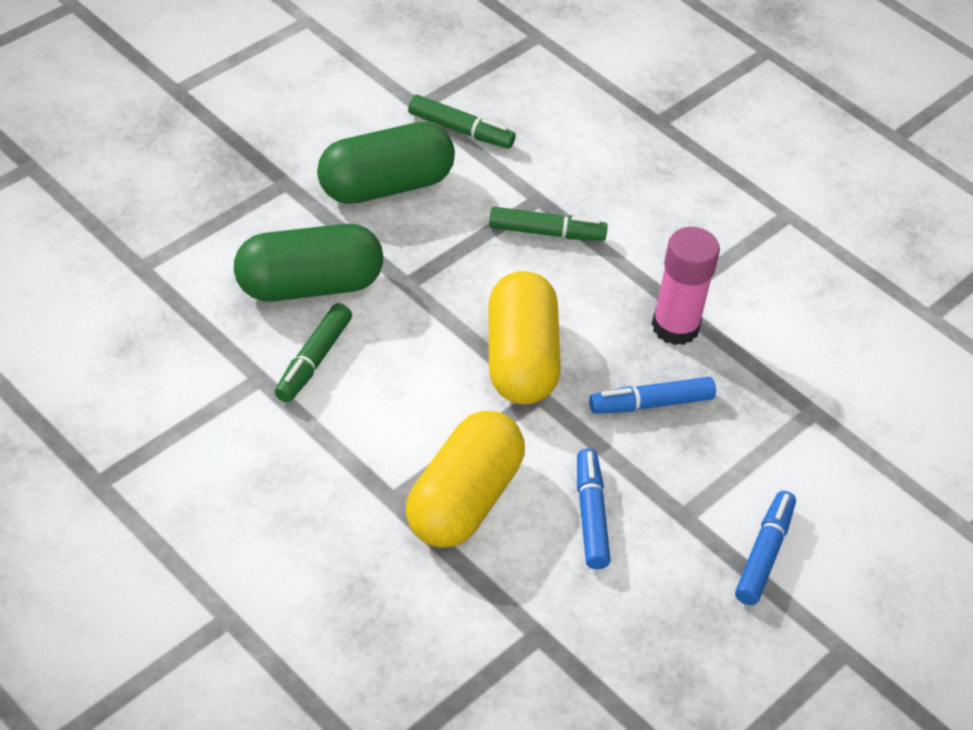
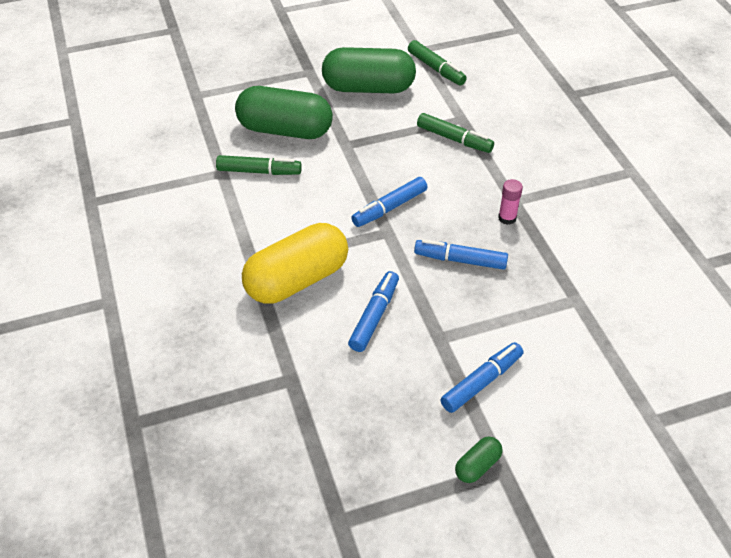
camera: 30 degrees right, 0 degrees up
(313, 360) = (259, 171): green marker -> green marker turned 135 degrees counterclockwise
(521, 359) = (389, 208): yellow capsule -> blue marker
(675, 327) = (507, 218): pink glue stick -> pink glue stick, size x0.52
(815, 657) = (477, 466): none -> green capsule

